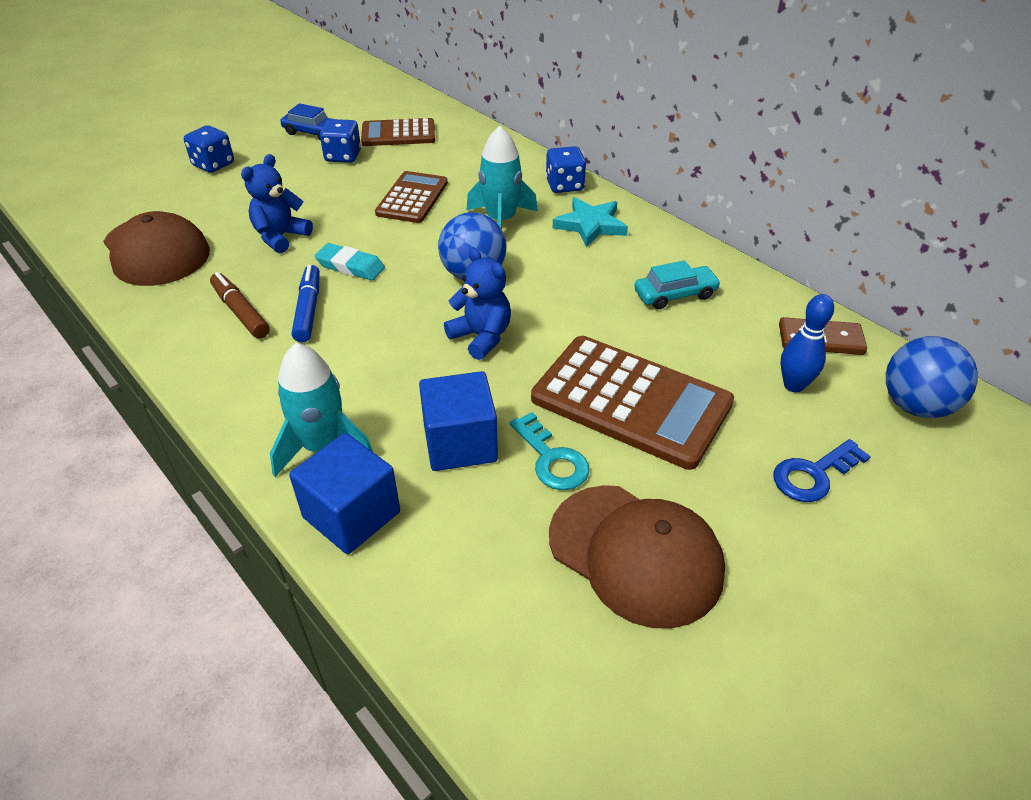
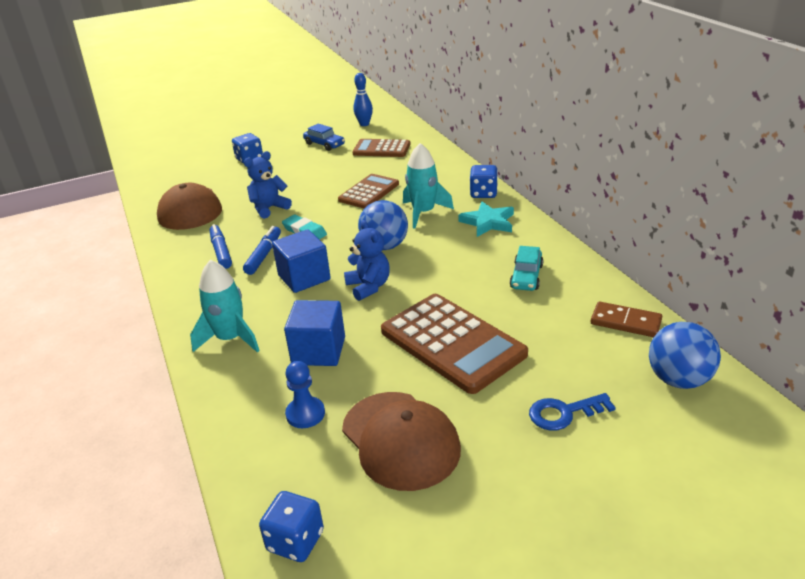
camera: 20 degrees right, 10 degrees down
(241, 312) = (221, 251): brown marker -> blue marker
(343, 156) = (336, 161): blue dice -> blue dice (295, 541)
(351, 515) = (227, 382): blue cube -> blue cube (304, 277)
(489, 542) = (305, 414): none -> blue pawn
(552, 459) = (375, 371): turquoise key -> none
(675, 294) = (526, 276): turquoise car -> turquoise car turned 105 degrees clockwise
(793, 385) = (584, 350): blue bowling pin -> blue bowling pin (364, 124)

